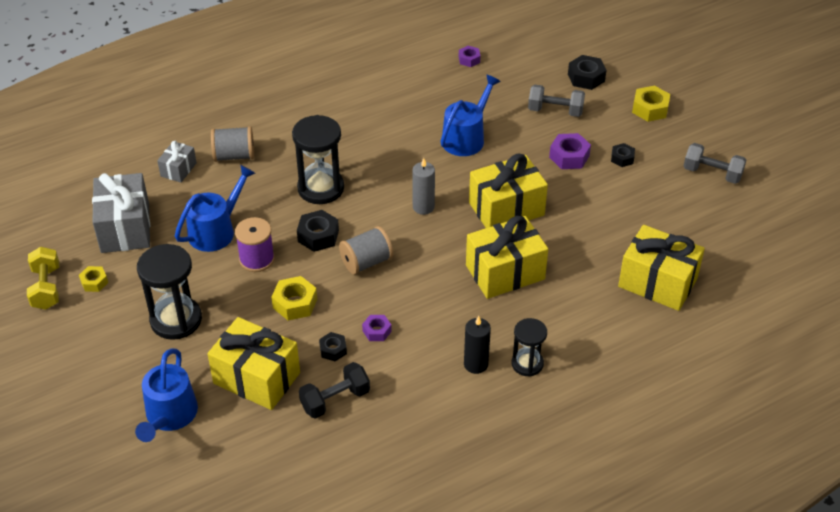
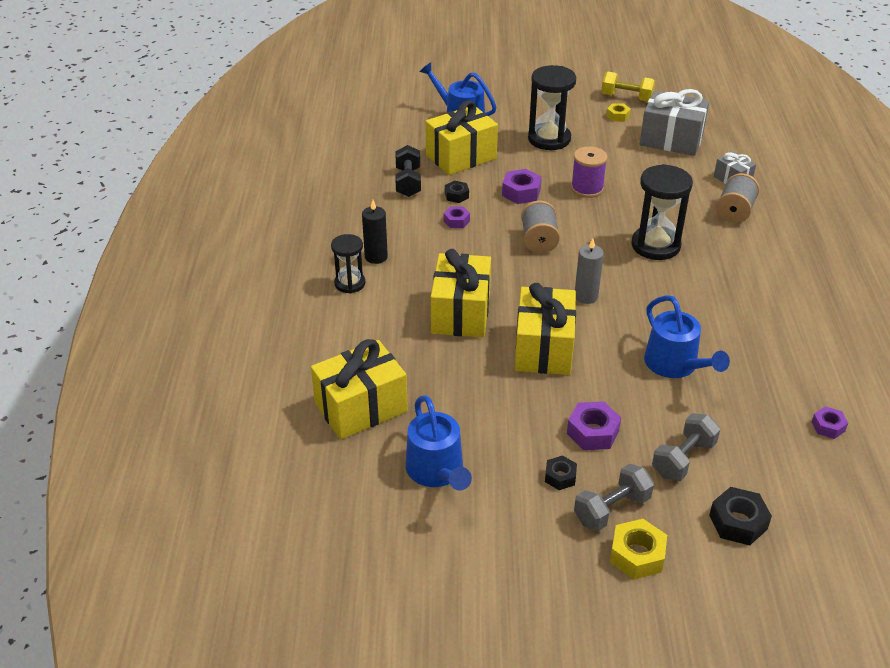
camera: 120 degrees right, 5 degrees down
(216, 231) = (637, 178): blue watering can -> blue watering can (437, 471)
(295, 303) = (521, 192): yellow nut -> purple nut
(318, 236) = (591, 226): black nut -> none
(712, 173) = (478, 548): grey dumbbell -> grey dumbbell (611, 509)

